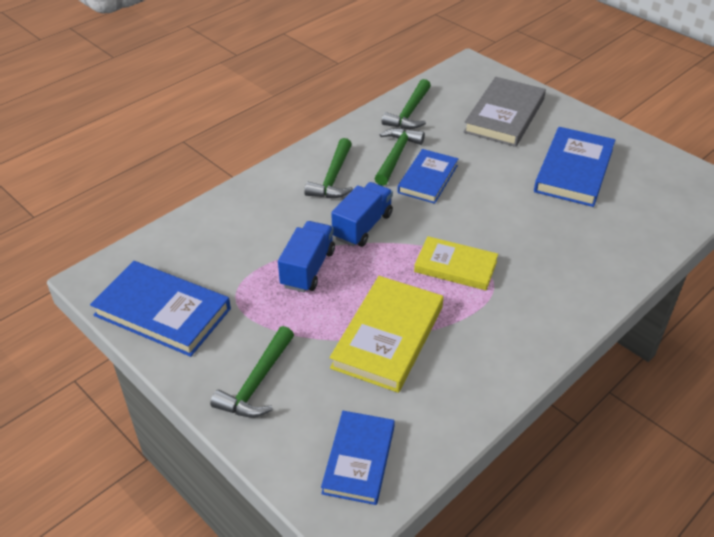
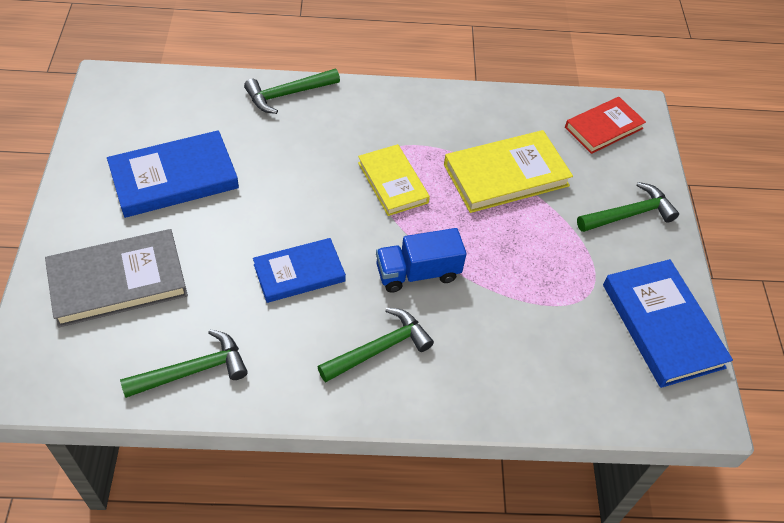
camera: 140 degrees left, 10 degrees up
(308, 268) = (507, 271): blue truck -> none
(359, 459) = (603, 128): blue book -> red book
(396, 156) = (288, 324): green hammer -> green hammer (287, 94)

